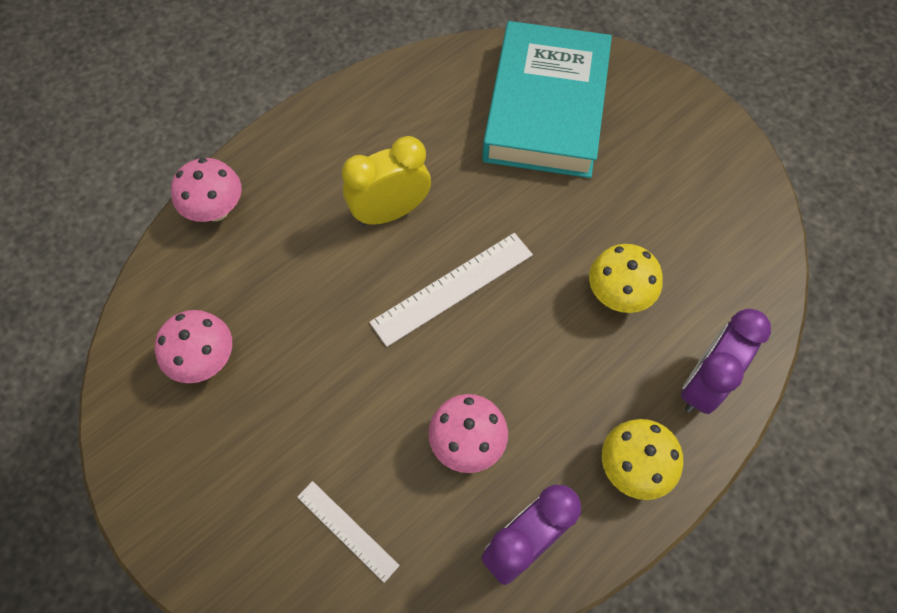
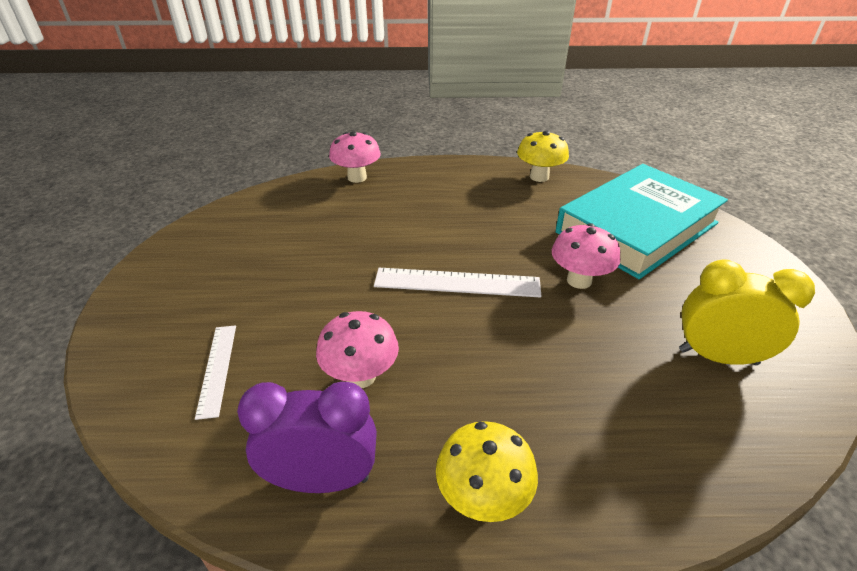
camera: 40 degrees right, 25 degrees down
(205, 360) = (263, 233): pink mushroom -> pink mushroom (579, 280)
(390, 212) = (459, 225): yellow clock -> yellow clock (717, 357)
(618, 295) = (594, 361): yellow mushroom -> yellow mushroom (539, 177)
(704, 384) = (627, 481): purple clock -> none

